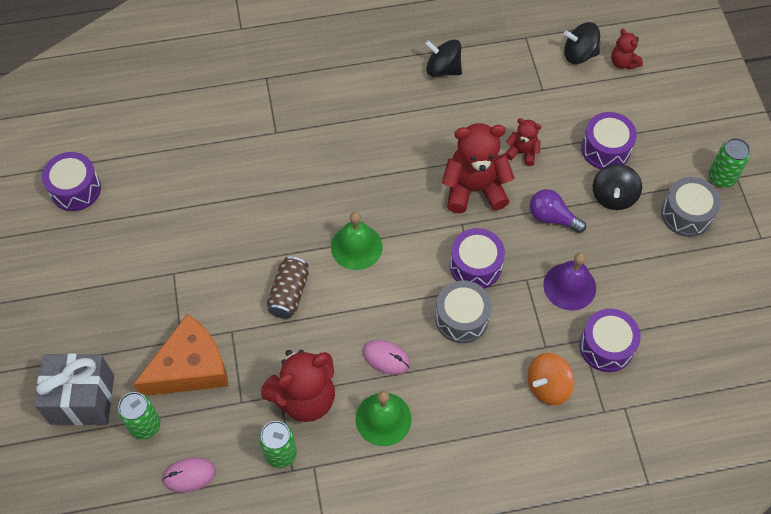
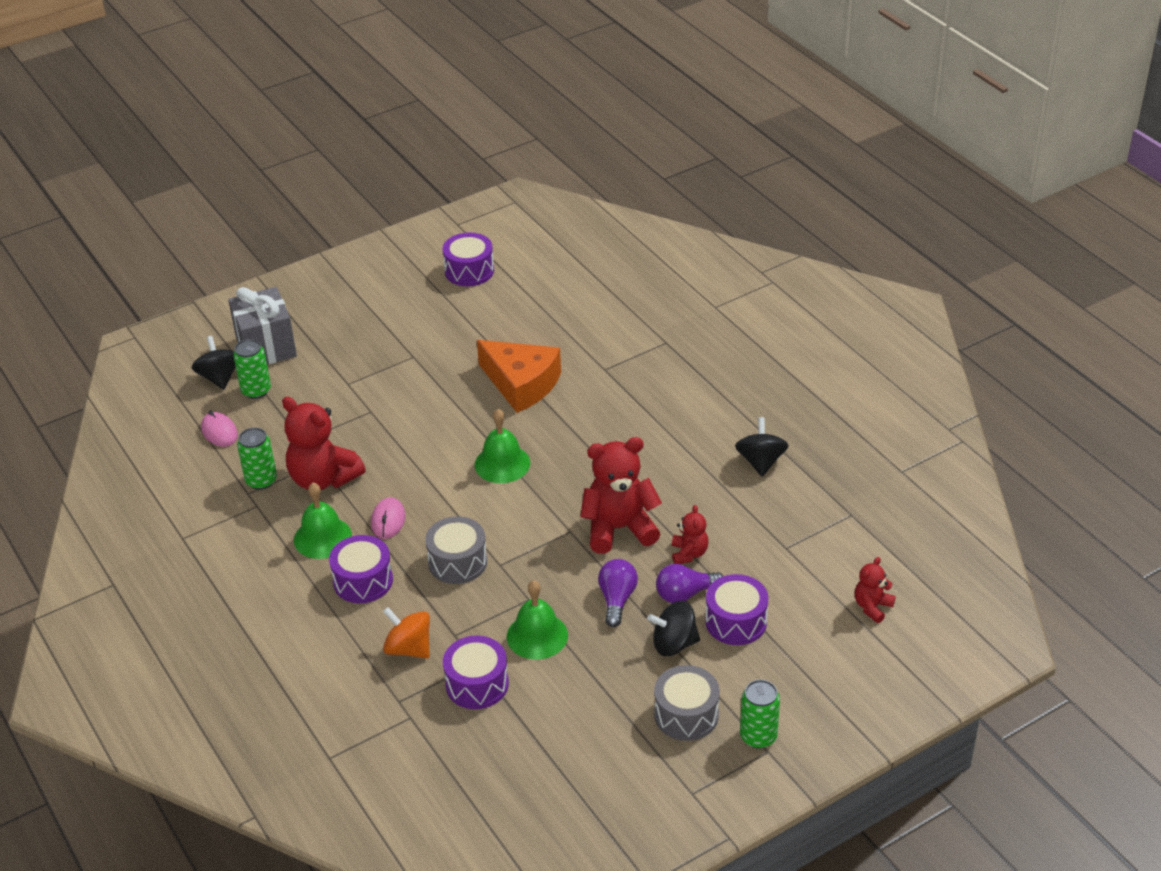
camera: 70 degrees right, 20 degrees down
(190, 367) = (323, 398): orange cheese -> orange cheese (521, 384)
(289, 294) = (427, 435): brown can -> none
(474, 189) = (619, 528): red teddy bear -> red teddy bear turned 75 degrees counterclockwise
(475, 266) = (524, 555): purple drum -> purple drum (363, 581)
(564, 170) = (685, 594): none -> purple light bulb
(569, 286) = (537, 635): purple bell -> green bell
(579, 54) = (857, 565): black spinning top -> black spinning top (219, 377)

